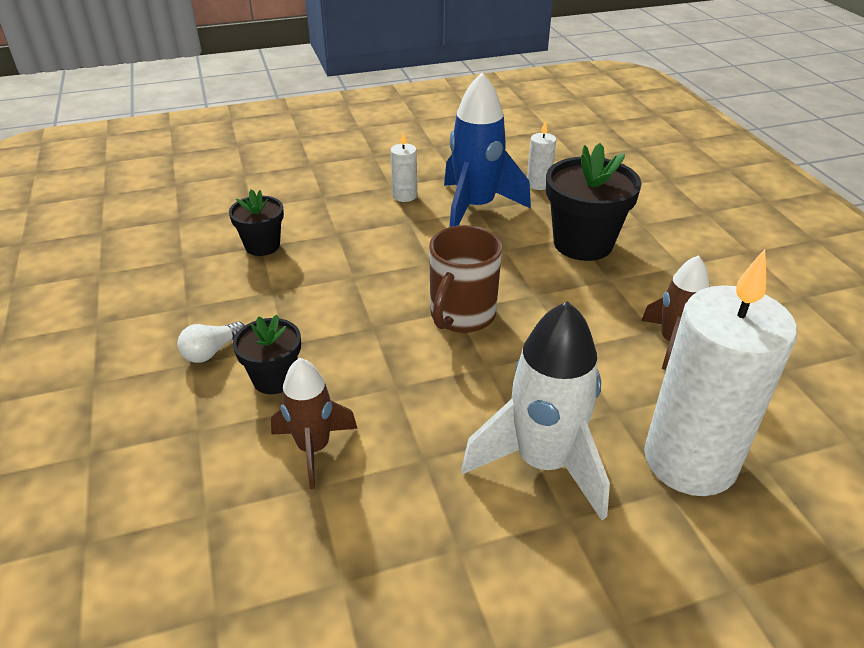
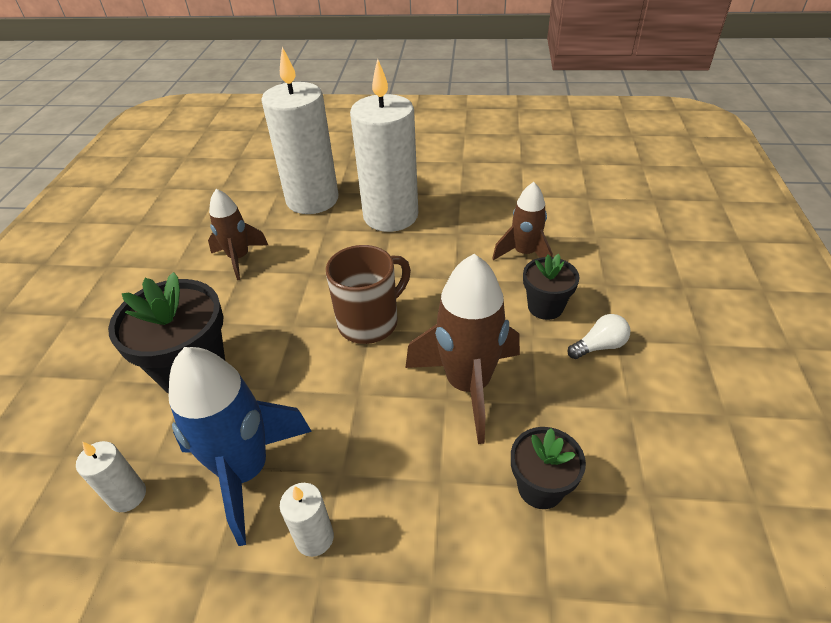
camera: 155 degrees left, 5 degrees up
(337, 289) = (468, 385): none -> brown rocket
(543, 463) = (390, 216): white rocket -> white candle

